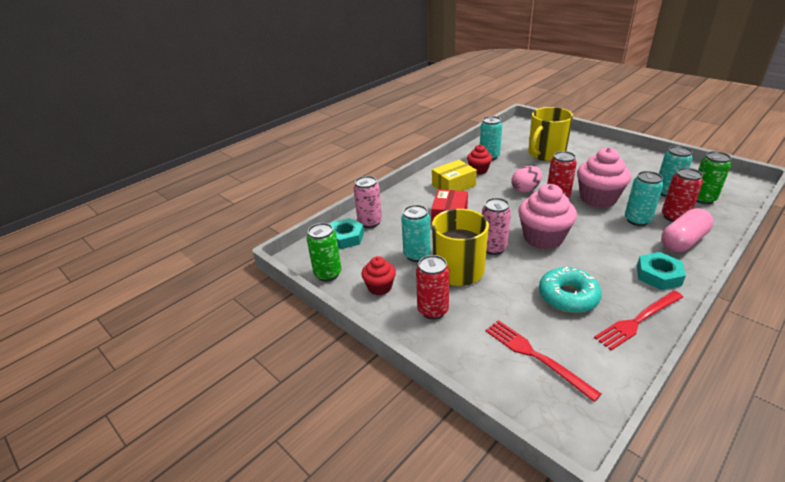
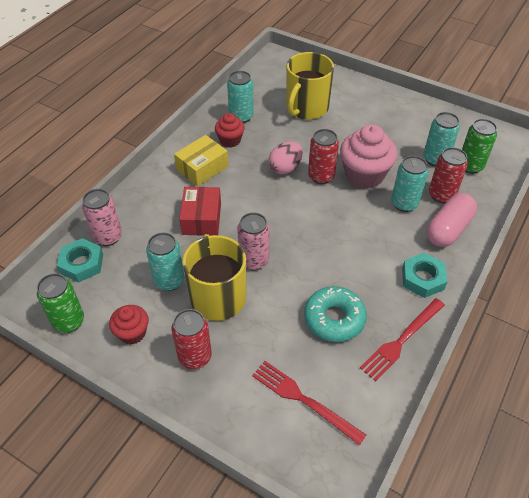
camera: 15 degrees left, 15 degrees up
(543, 238) = (307, 240): pink cupcake -> none

